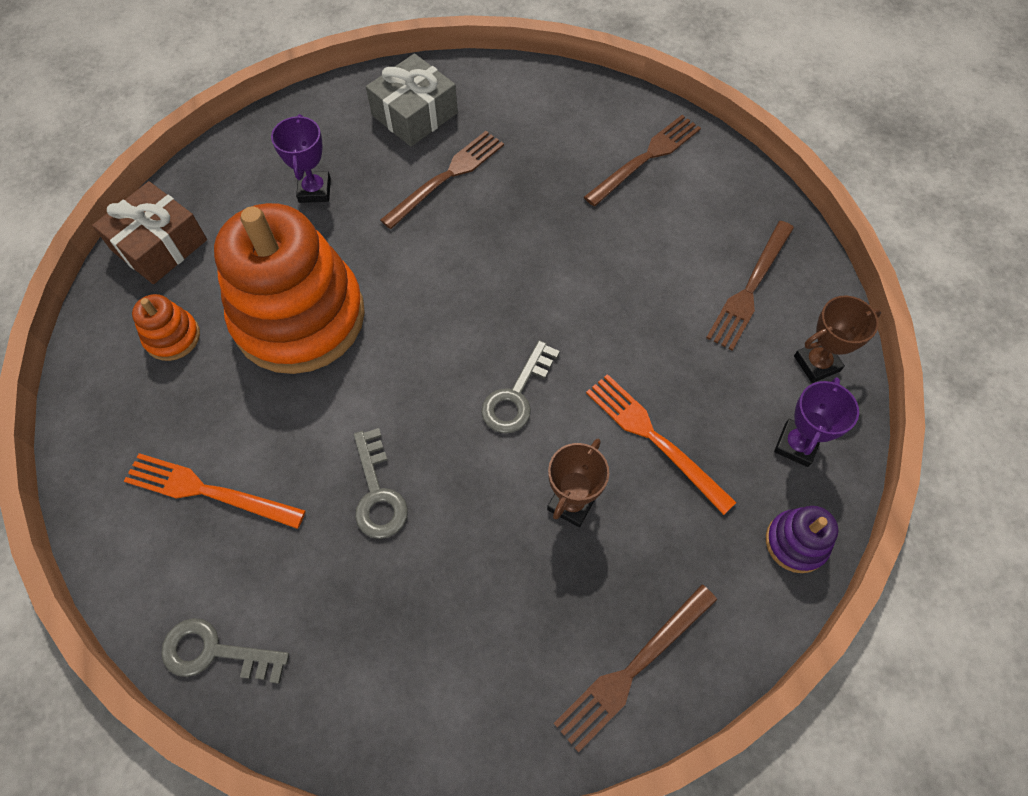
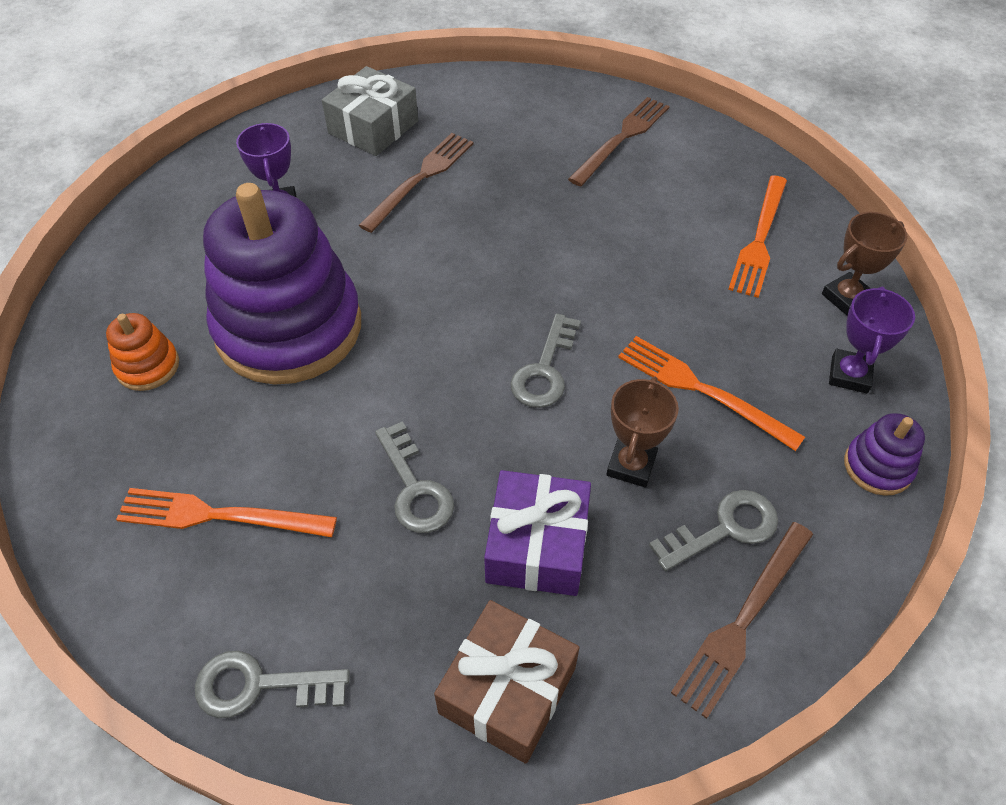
camera: 10 degrees left, 10 degrees down
(159, 245) = (117, 279): brown gift -> brown gift (507, 690)
(299, 317) = (289, 328): orange stacking toy -> purple stacking toy
(471, 566) = (537, 545): none -> purple gift
(639, 579) = (724, 528): none -> grey key
(750, 288) = (759, 239): brown fork -> orange fork

